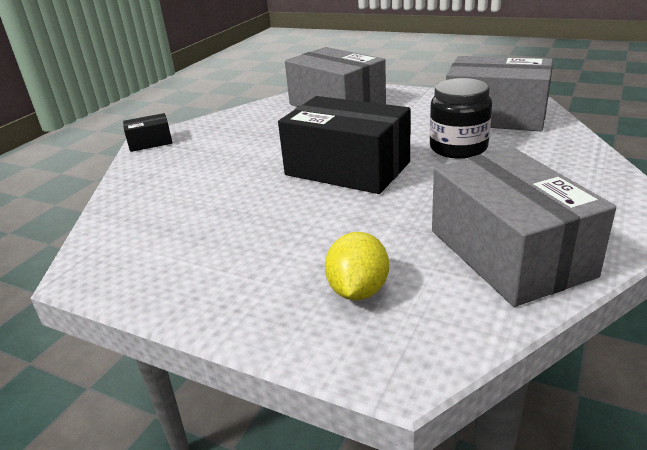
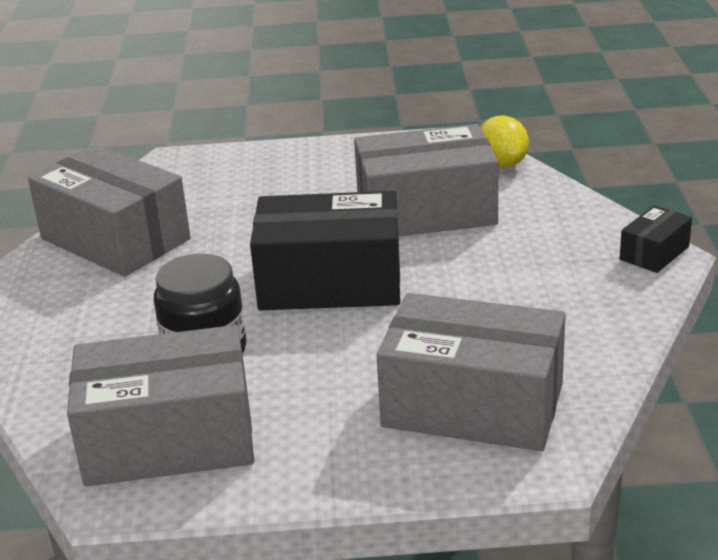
camera: 150 degrees right, 0 degrees up
(222, 202) = (426, 211): none -> grey box
(358, 290) = (226, 185): yellow lemon -> yellow lemon (502, 163)

